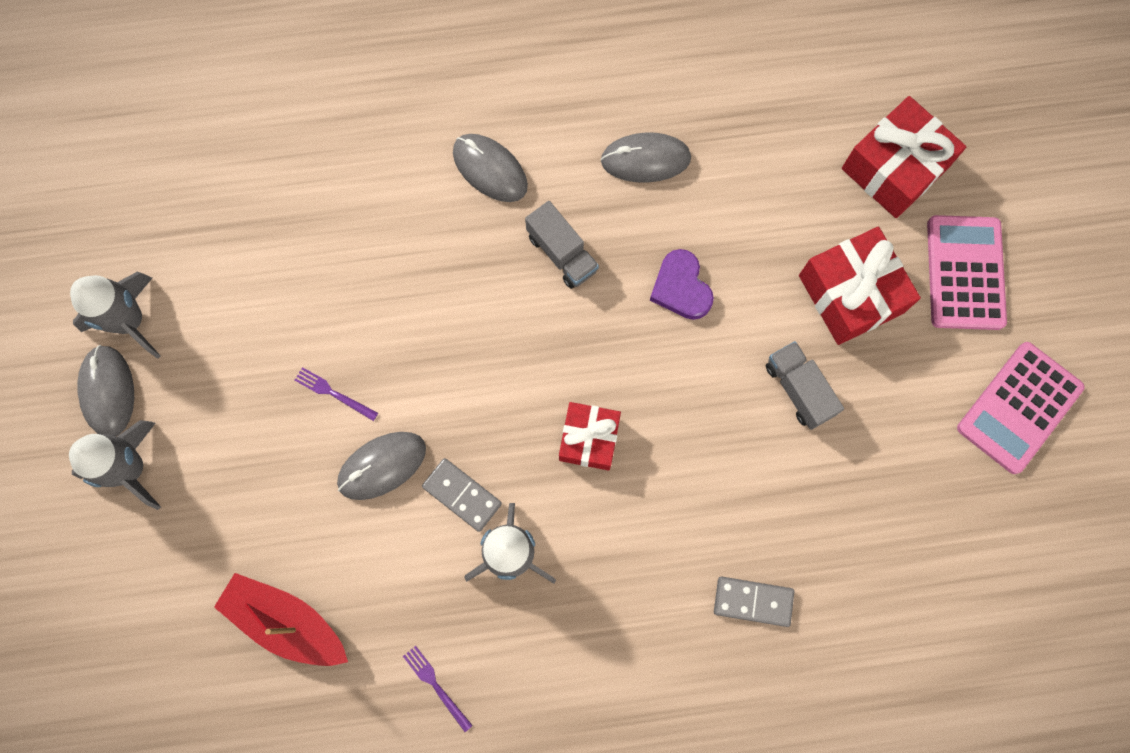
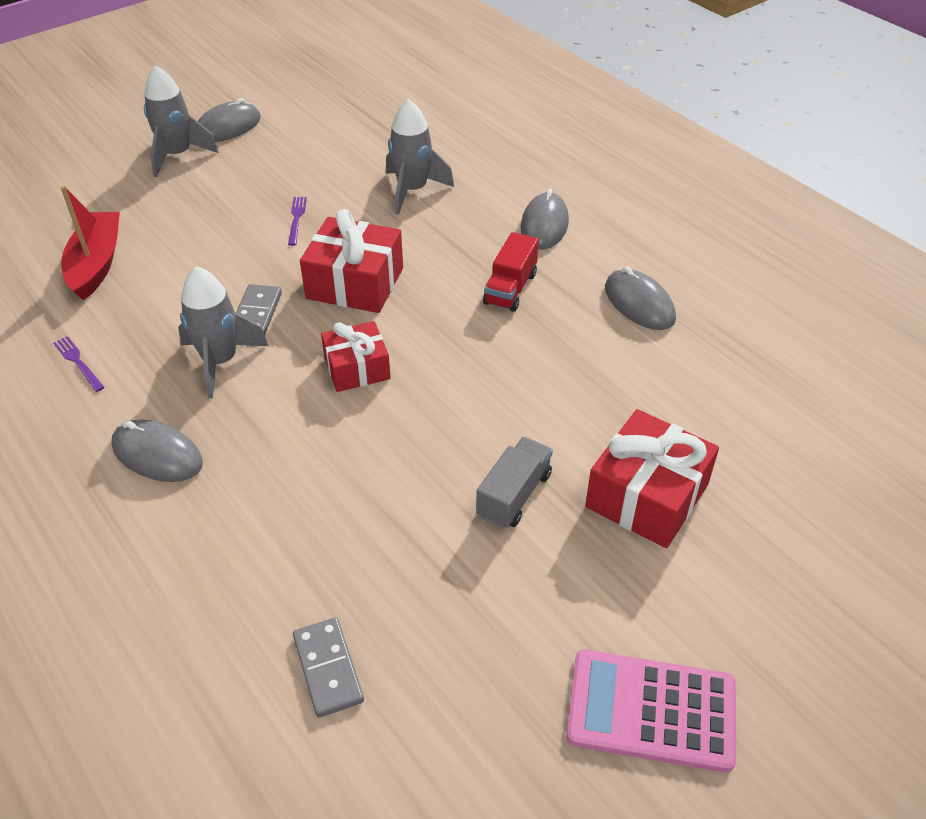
camera: 60 degrees right, 30 degrees down
(130, 321) = (285, 118): grey rocket -> grey rocket (412, 190)
(382, 466) = (254, 263): grey mouse -> grey mouse (157, 455)
(436, 685) = (78, 362): purple fork -> purple fork turned 60 degrees counterclockwise
(562, 253) = (510, 289): grey truck -> red truck
(681, 288) = (544, 371): purple heart -> none
(753, 601) = (268, 549): grey domino -> grey domino (328, 669)
(894, 168) = (809, 476): red gift -> red gift (355, 283)
(965, 273) = (759, 586): pink calculator -> none

